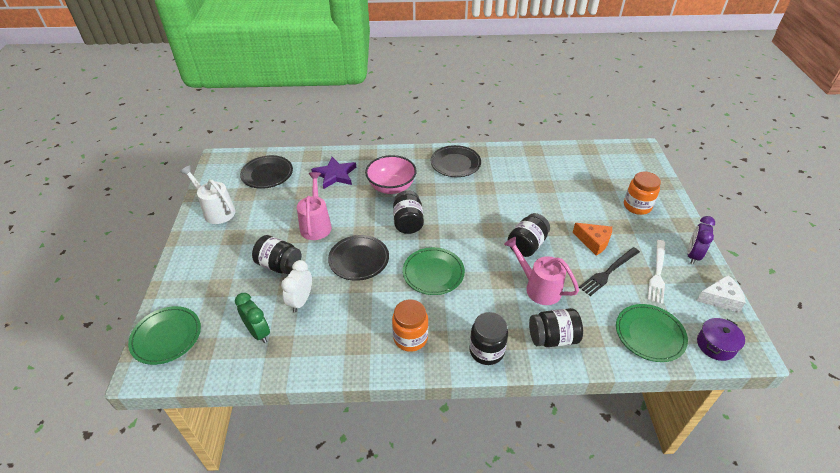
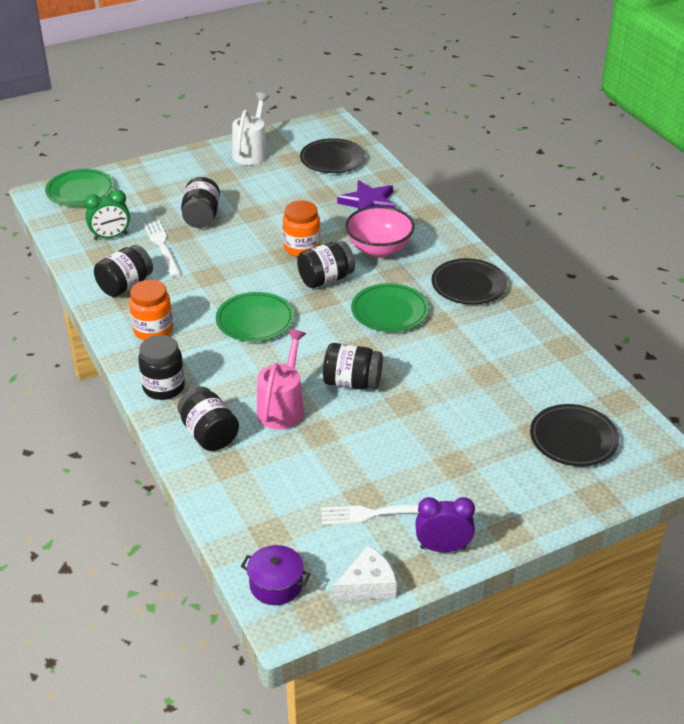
camera: 65 degrees right, 5 degrees down
(258, 332) = (110, 236): green clock -> green clock turned 45 degrees clockwise
(301, 301) = (162, 247): white clock -> white fork
(316, 224) = (276, 218): pink watering can -> none
(337, 341) = (125, 285): none -> black jar
(359, 260) = (242, 263): black plate -> black plate (573, 439)
(593, 242) = (401, 441): orange cheese -> none
(609, 272) = (351, 465): black fork -> none
(637, 206) = (514, 475): orange jar -> orange jar (302, 248)
(649, 334) = (260, 518): green plate -> green plate (389, 311)
(720, 299) = (368, 585): white cheese -> white cheese turned 90 degrees counterclockwise

